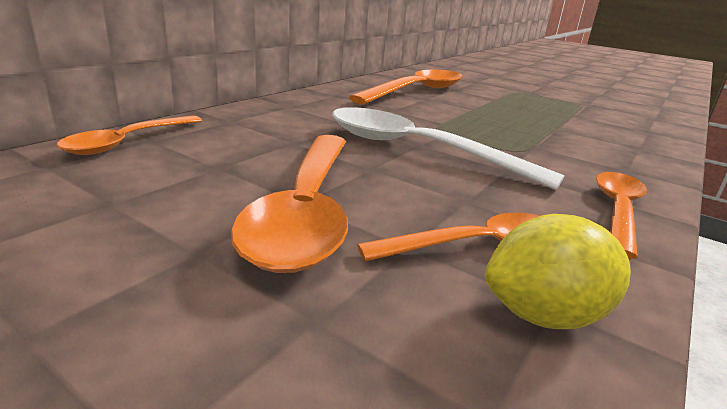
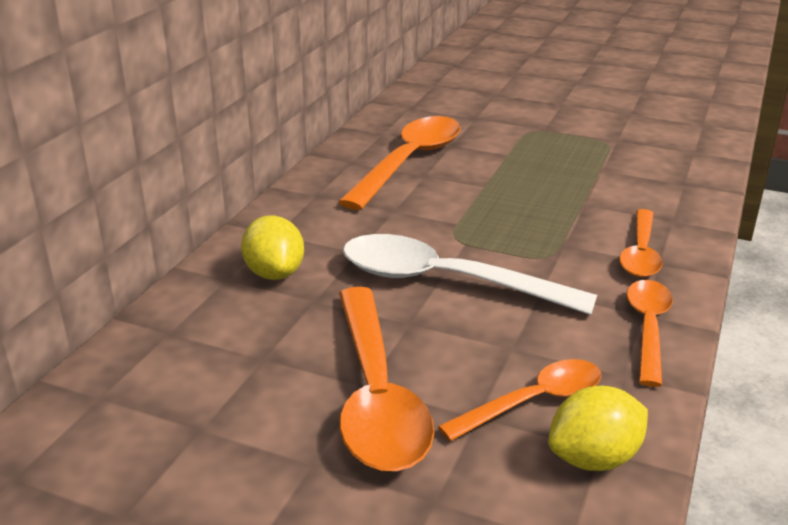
camera: 10 degrees left, 5 degrees up
(128, 142) = (148, 342): orange spoon -> orange spoon (640, 253)
(271, 124) = (275, 273): none -> yellow lemon

